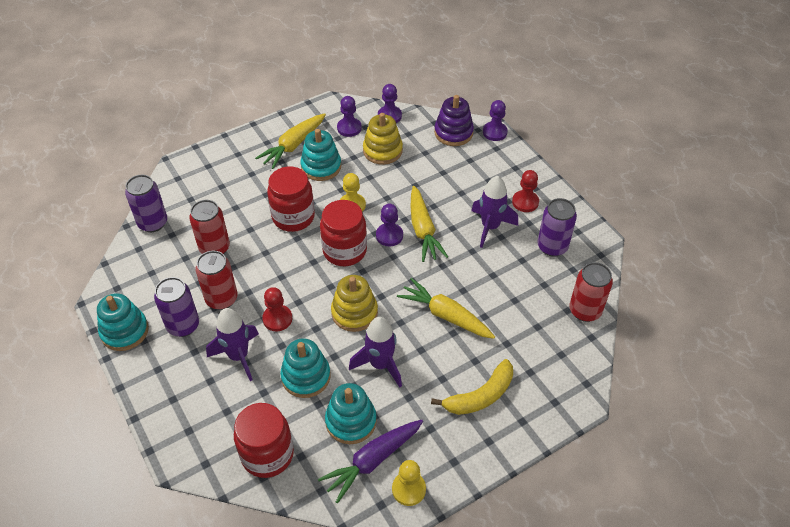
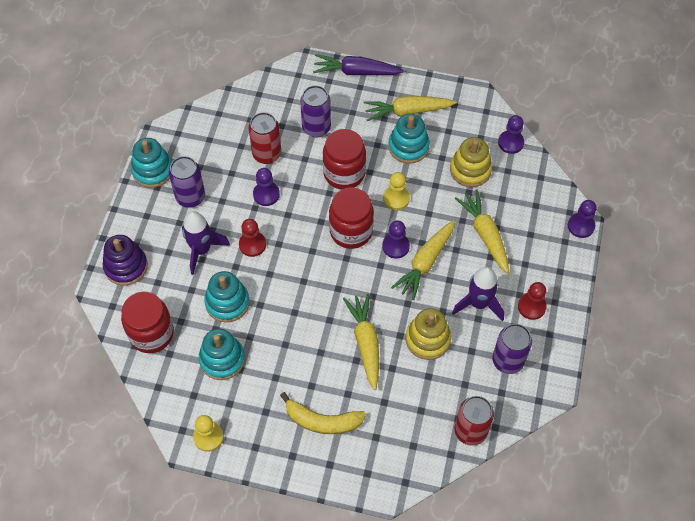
camera: 45 degrees right, 10 degrees up
(153, 223) = (247, 100): purple can -> purple can (316, 128)
(221, 299) = (232, 198): red can -> none
(349, 128) = (466, 129): purple pawn -> purple pawn (266, 194)
(354, 312) = (306, 285): yellow stacking toy -> yellow stacking toy (427, 339)
(372, 461) = (207, 398): purple carrot -> purple carrot (356, 72)
(380, 364) = (282, 338): purple rocket -> none
(441, 182) = (485, 234): none -> yellow carrot
(453, 133) = (545, 199): purple stacking toy -> purple stacking toy (126, 266)

